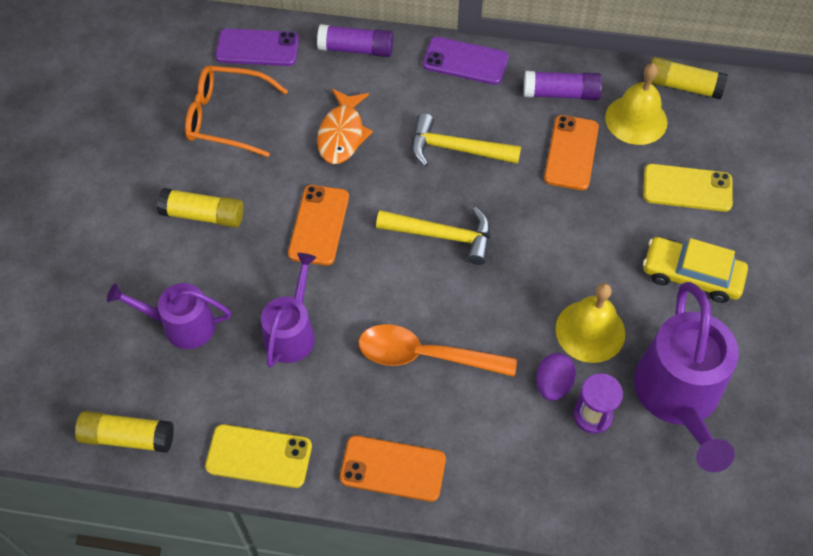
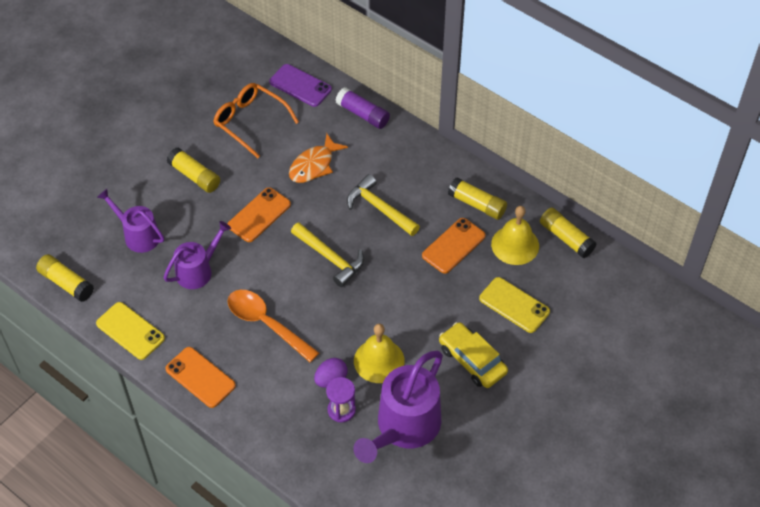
camera: 30 degrees right, 5 degrees down
(465, 61) = (429, 154): purple phone -> none
(561, 93) = (477, 204): purple glue stick -> yellow glue stick

